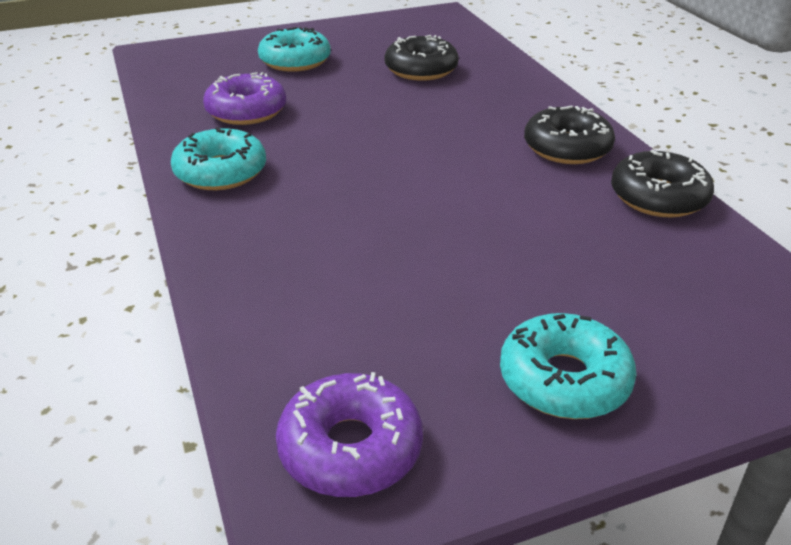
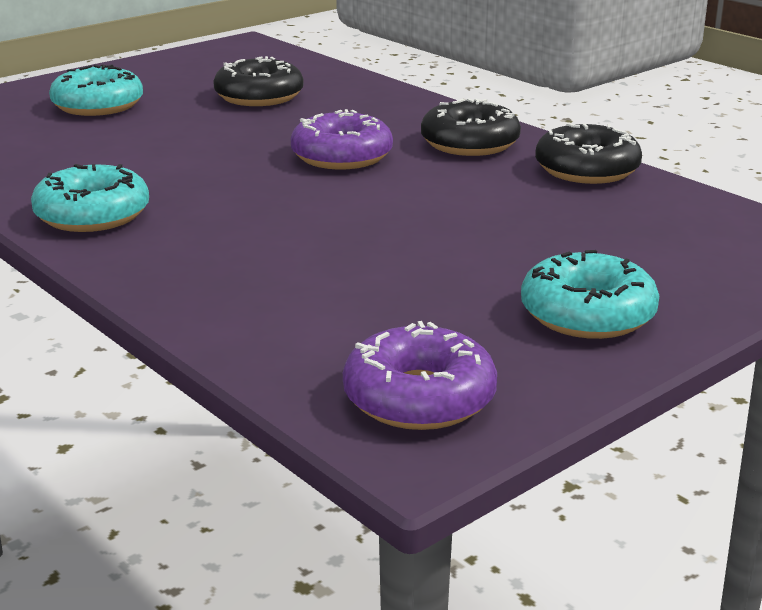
camera: 20 degrees left, 10 degrees down
(246, 111) = (76, 158): purple donut -> purple donut (342, 156)

